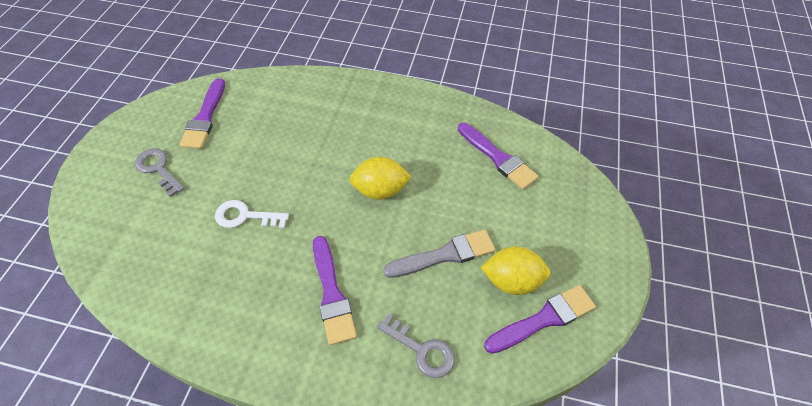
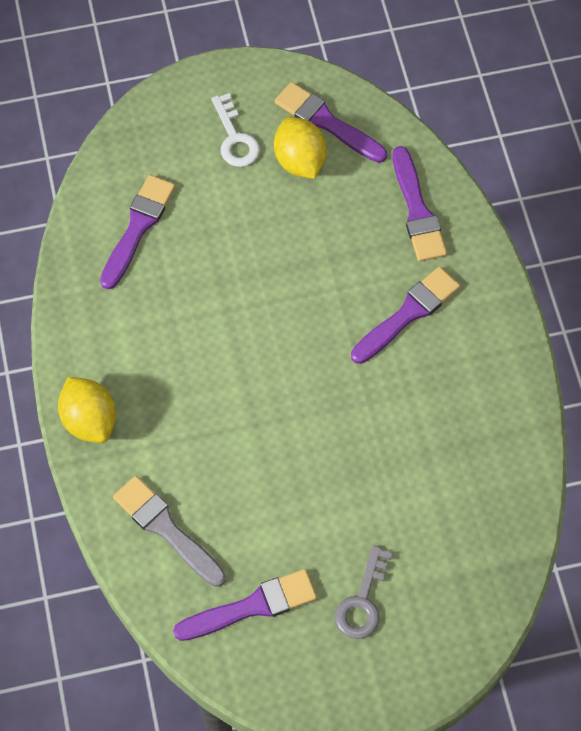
camera: 115 degrees left, 10 degrees up
(245, 216) = (369, 453): white key -> white key (235, 138)
(380, 190) = (255, 331): yellow lemon -> yellow lemon (90, 420)
(421, 350) = (417, 210): grey key -> purple brush
(444, 255) = (304, 231): grey brush -> grey brush (167, 529)

